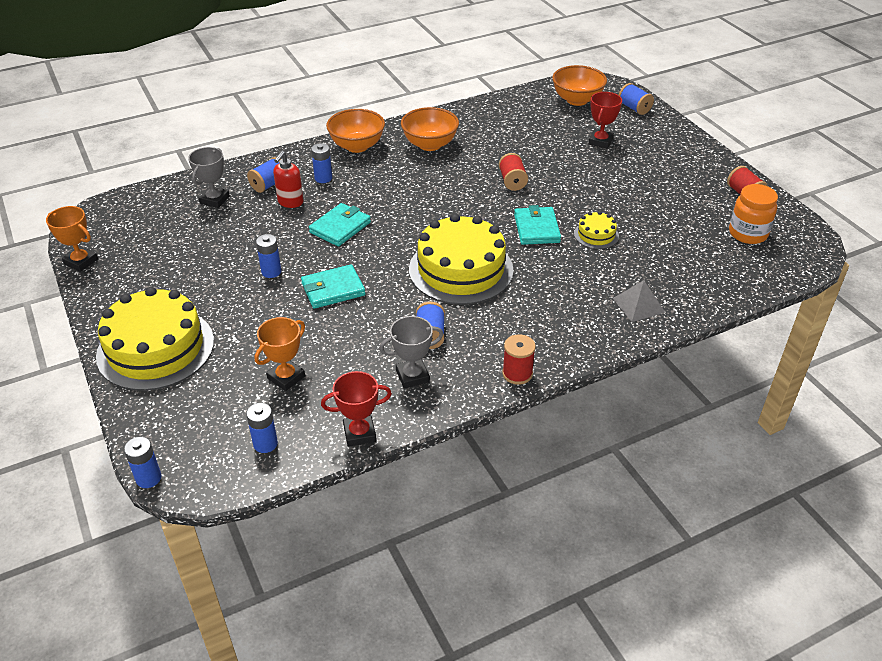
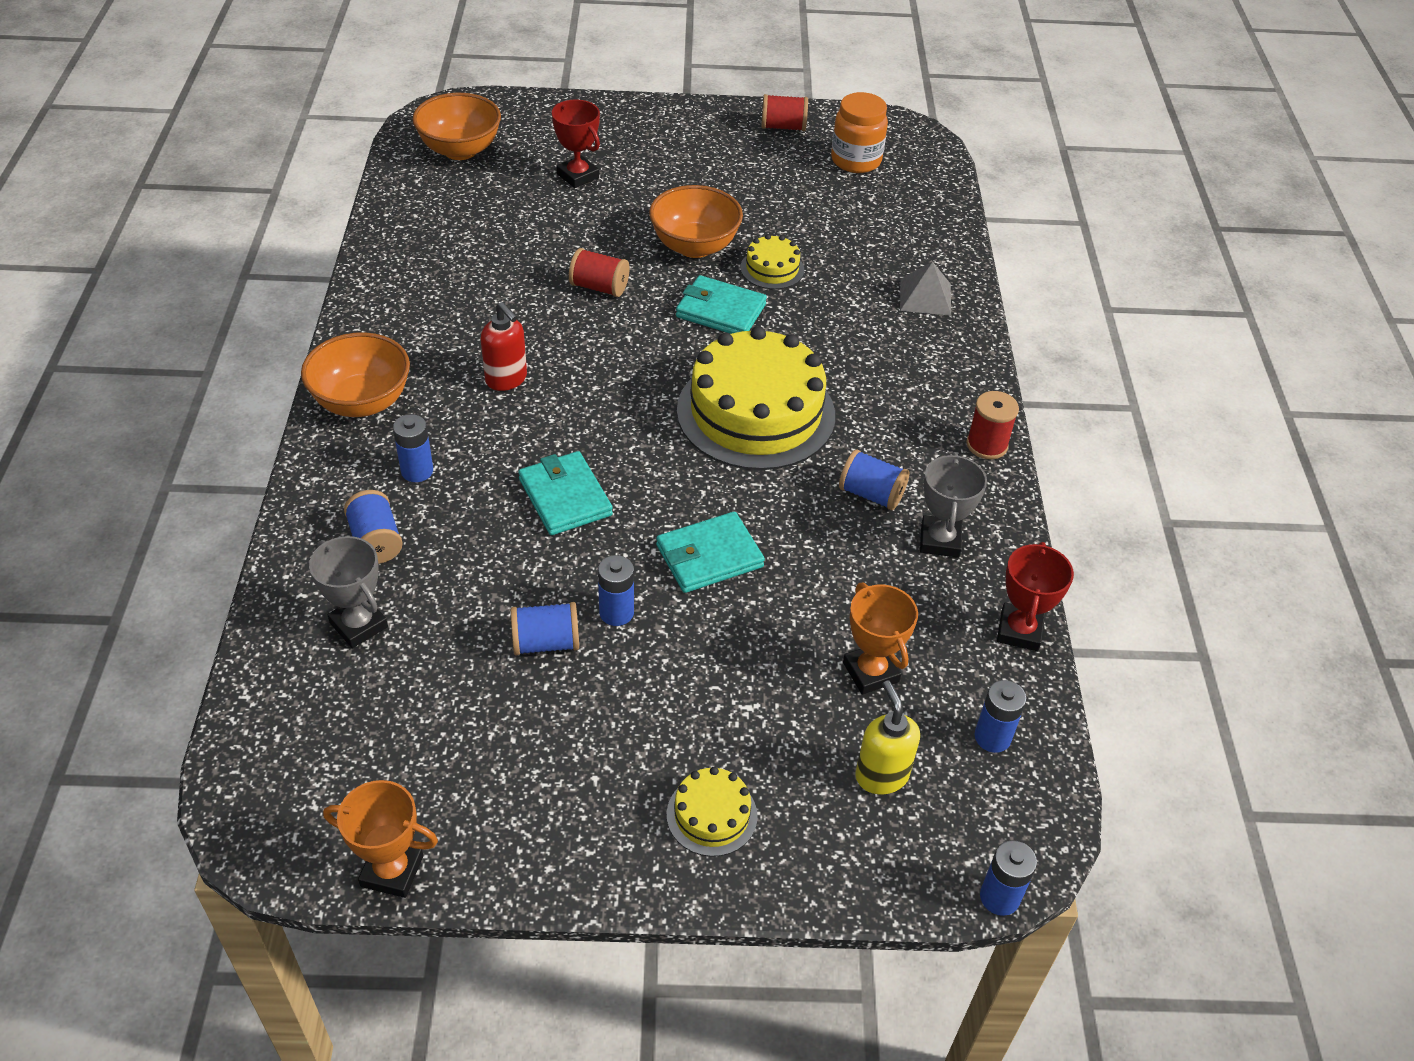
camera: 65 degrees left, 5 degrees up
(81, 261) = (392, 871): orange trophy -> orange trophy turned 45 degrees clockwise
(155, 348) = (712, 815): yellow cake -> yellow cake, size x0.45
(212, 404) = (881, 775): none -> yellow soap dispenser
(290, 202) = (450, 531): red soap dispenser -> red soap dispenser (506, 379)
(333, 289) = (709, 556): turquoise wallet -> turquoise wallet turned 60 degrees clockwise
(430, 144) = (434, 326): orange bowl -> orange bowl (694, 246)
(634, 108) = (529, 116): blue spool -> blue spool (546, 643)

